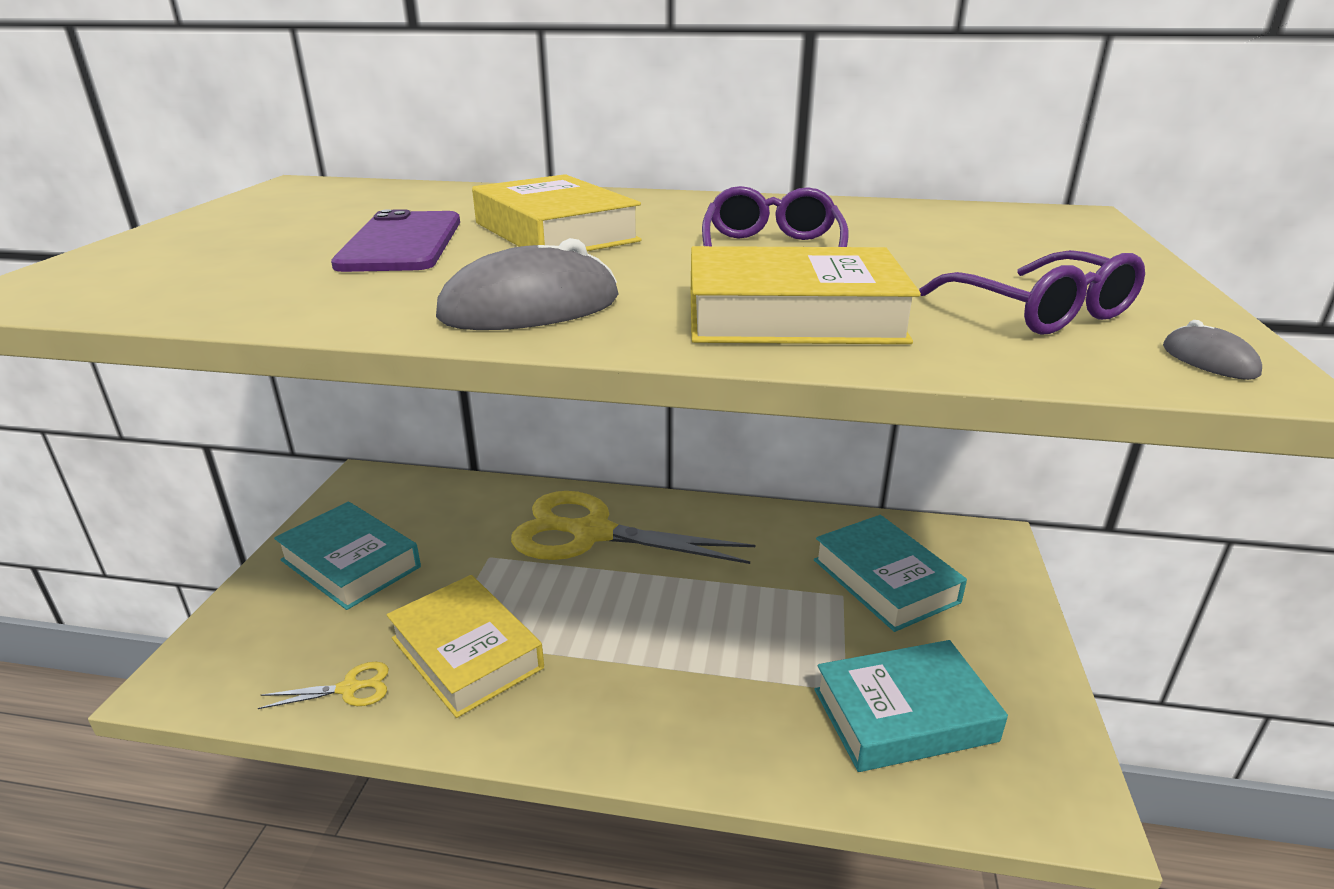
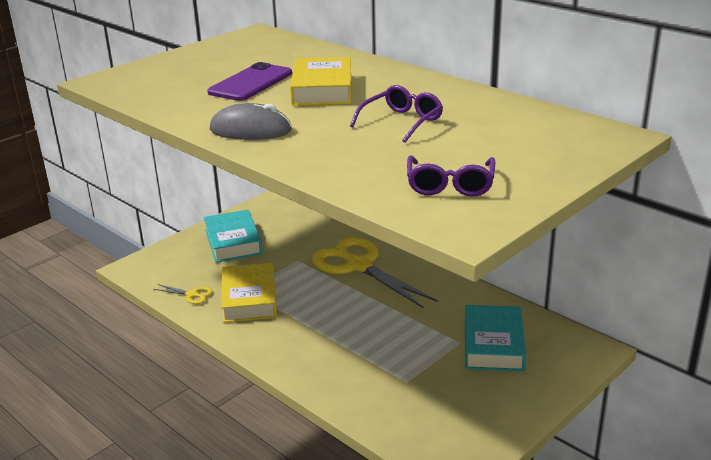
camera: 35 degrees right, 0 degrees up
(793, 316) = (341, 159): yellow book -> none
(904, 715) = (422, 403): turquoise book -> none
(1209, 360) = (466, 224): grey mouse -> none

